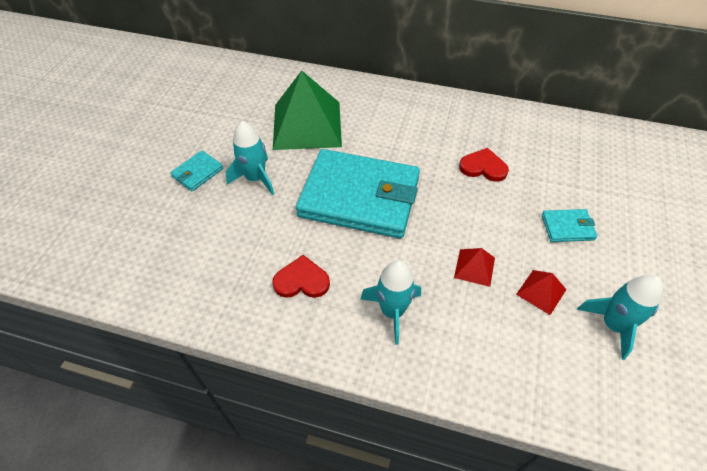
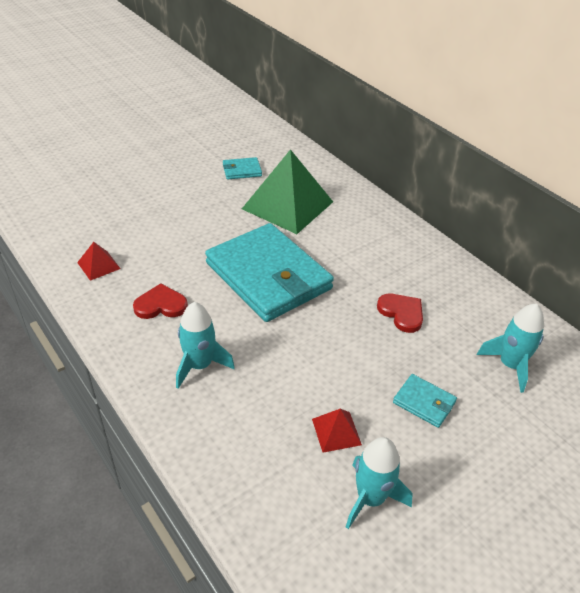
camera: 35 degrees right, 10 degrees down
(197, 173) = (172, 196): turquoise wallet -> turquoise wallet (242, 170)
(255, 178) = (206, 221): turquoise rocket -> turquoise rocket (510, 365)
(301, 280) = (160, 305): red heart -> red heart turned 45 degrees counterclockwise
(474, 267) = (301, 378): red pyramid -> red pyramid (98, 265)

